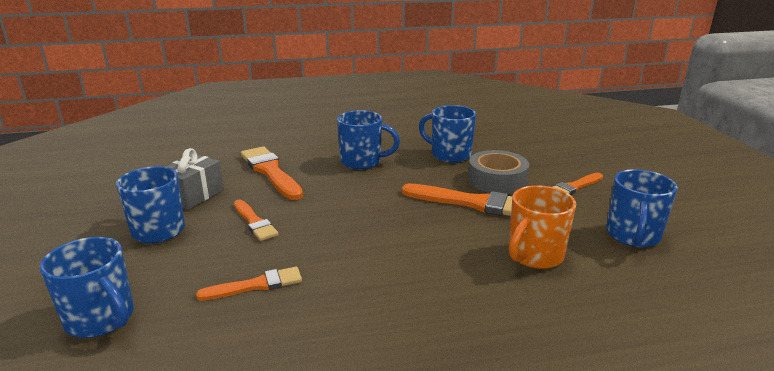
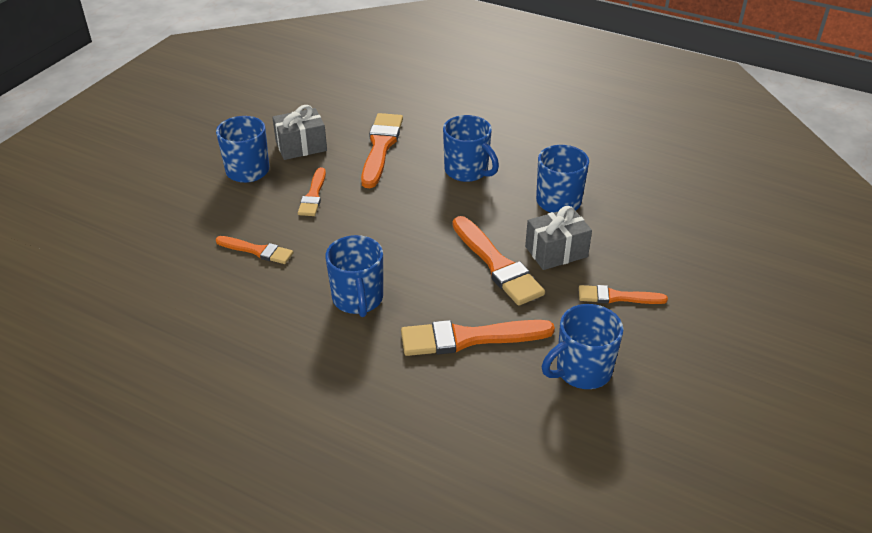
camera: 40 degrees right, 15 degrees up
(101, 319) = (157, 227): blue mug -> blue mug (358, 299)
(497, 180) = (556, 252): grey tape -> grey gift
(534, 255) = (469, 338): orange mug -> orange brush

